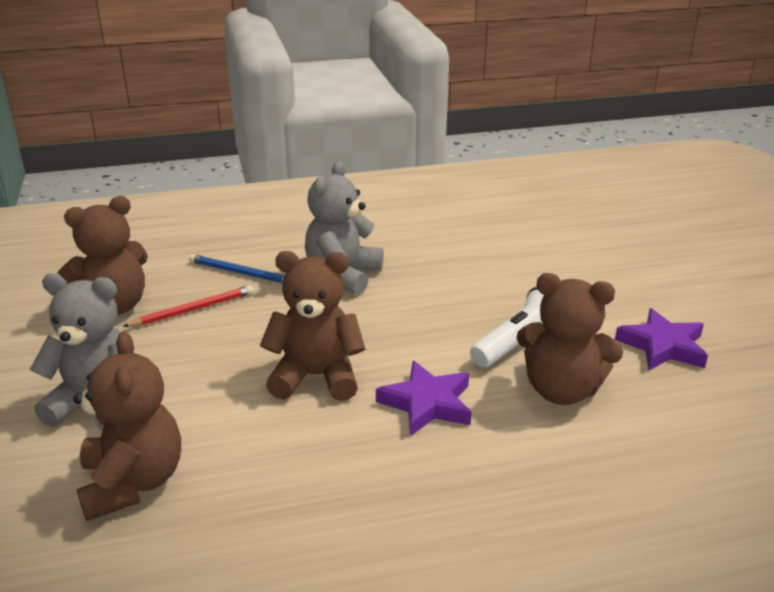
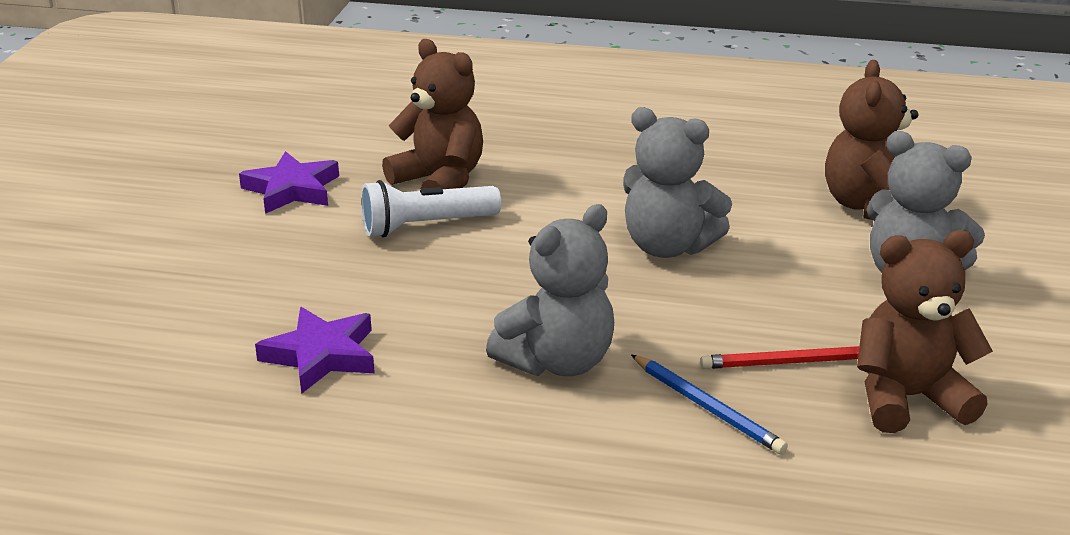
camera: 155 degrees left, 0 degrees up
(316, 376) = (668, 246): brown teddy bear -> grey teddy bear
(427, 403) = (574, 200): purple star -> purple star (321, 355)

